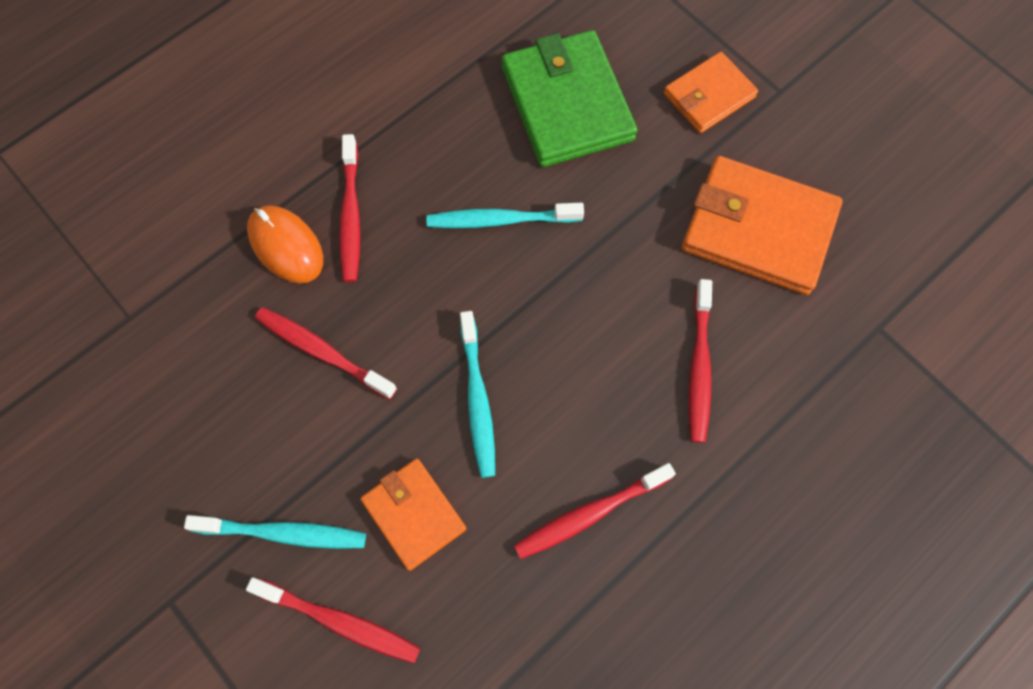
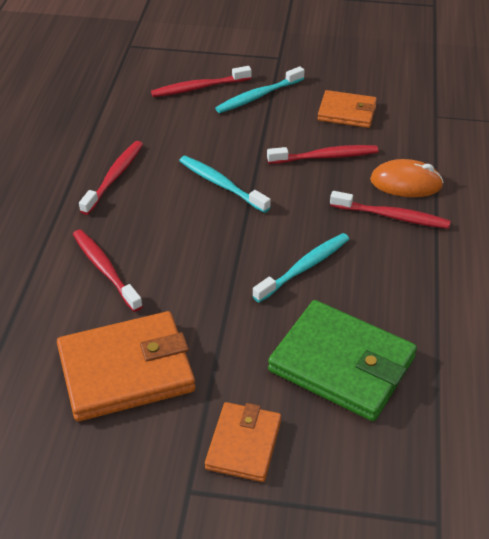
camera: 140 degrees right, 25 degrees down
(351, 215) = (392, 216): red toothbrush -> red toothbrush turned 150 degrees clockwise
(414, 514) = (205, 131): orange wallet -> orange wallet (347, 112)

